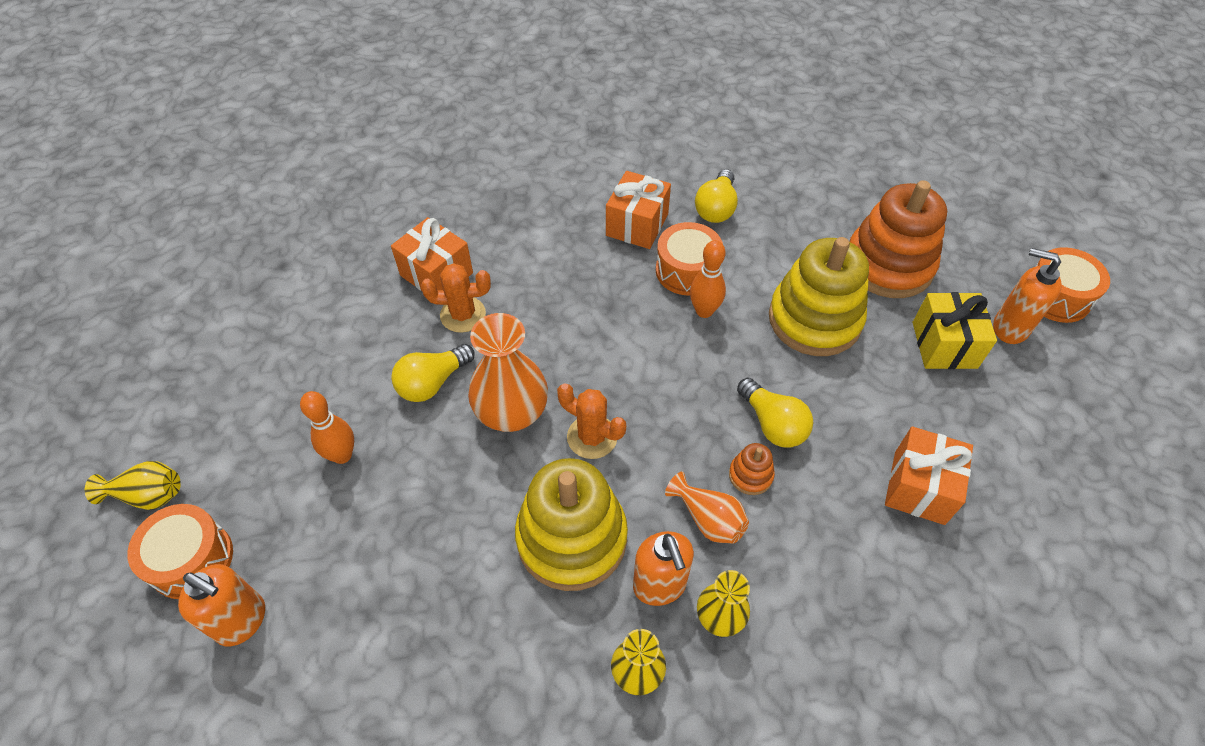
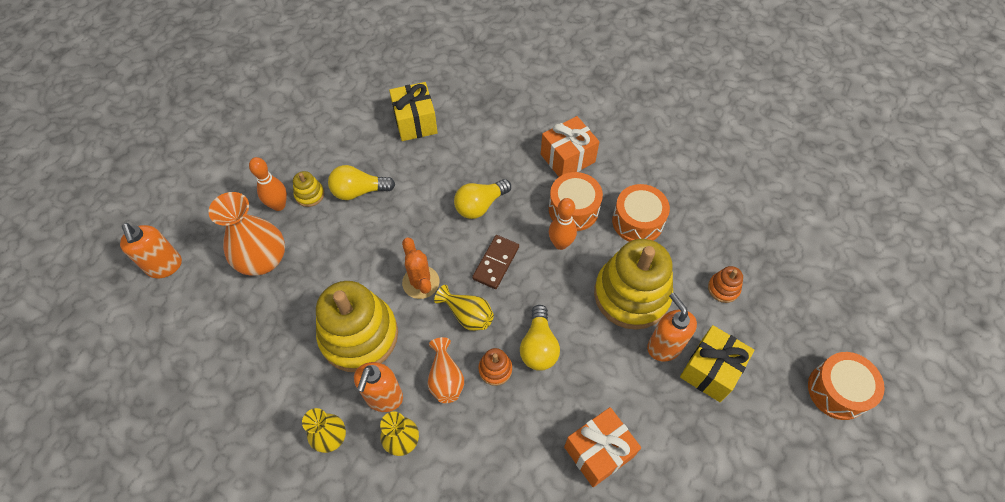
camera: 35 degrees right, 5 degrees up
(148, 495) = (172, 168): yellow vase -> yellow vase (467, 315)
(191, 559) = (166, 217): orange drum -> orange drum (637, 221)
(373, 421) = (309, 194): none -> yellow stacking toy
(436, 274) = (415, 122): orange gift -> yellow gift
(463, 315) = (409, 158): orange cactus -> none
(511, 412) = (388, 237): orange vase -> orange vase (263, 260)
(655, 368) = (496, 263): none -> brown domino
(716, 208) = (633, 176): yellow light bulb -> yellow light bulb (480, 205)
(888, 265) = (723, 288): orange stacking toy -> orange stacking toy, size x0.42
(1009, 328) = (774, 390): orange soap dispenser -> orange soap dispenser (664, 346)

